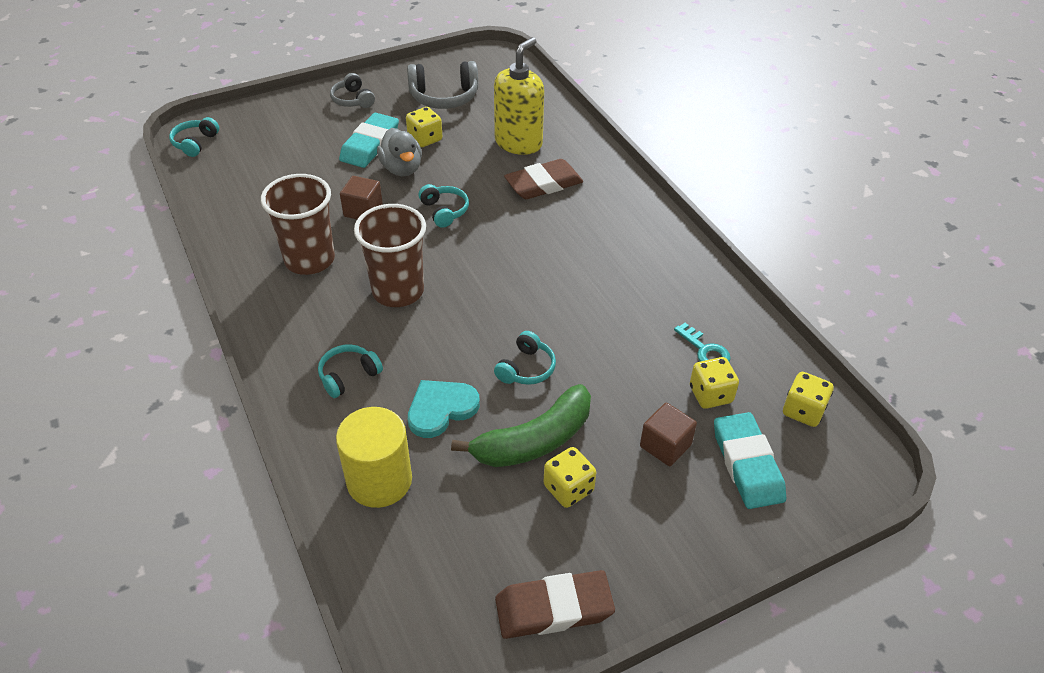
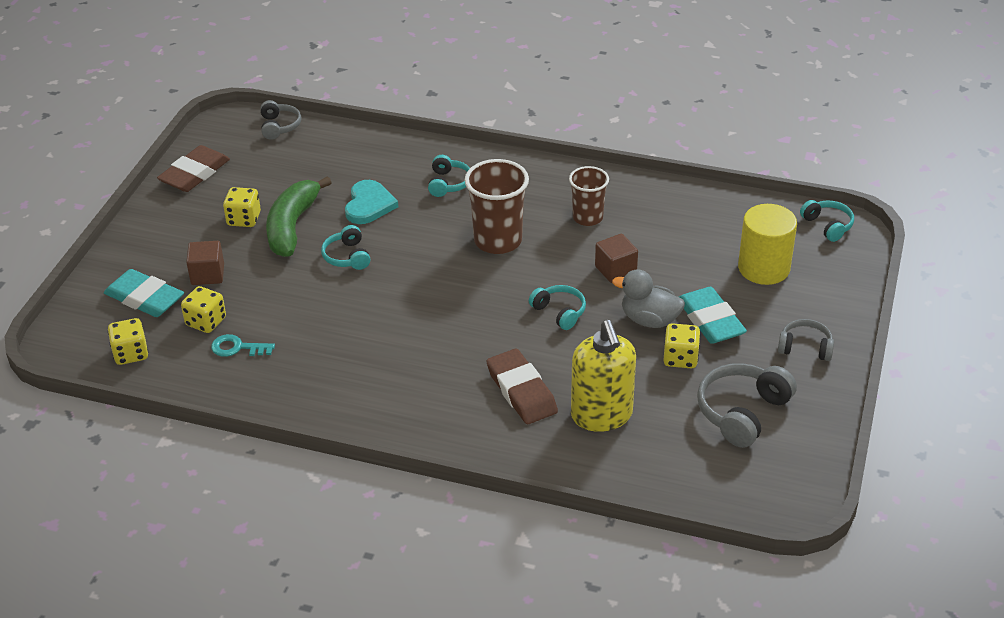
camera: 135 degrees right, 5 degrees down
(309, 260) = (587, 218): brown cup -> brown cup, size x0.64
(379, 480) = (354, 158): yellow cylinder -> yellow cylinder (763, 268)
(387, 606) = (279, 126): none -> grey headphones
(444, 211) = (559, 312): turquoise headphones -> turquoise headphones turned 150 degrees counterclockwise
(543, 184) = (521, 391): brown eraser -> brown eraser turned 45 degrees counterclockwise

